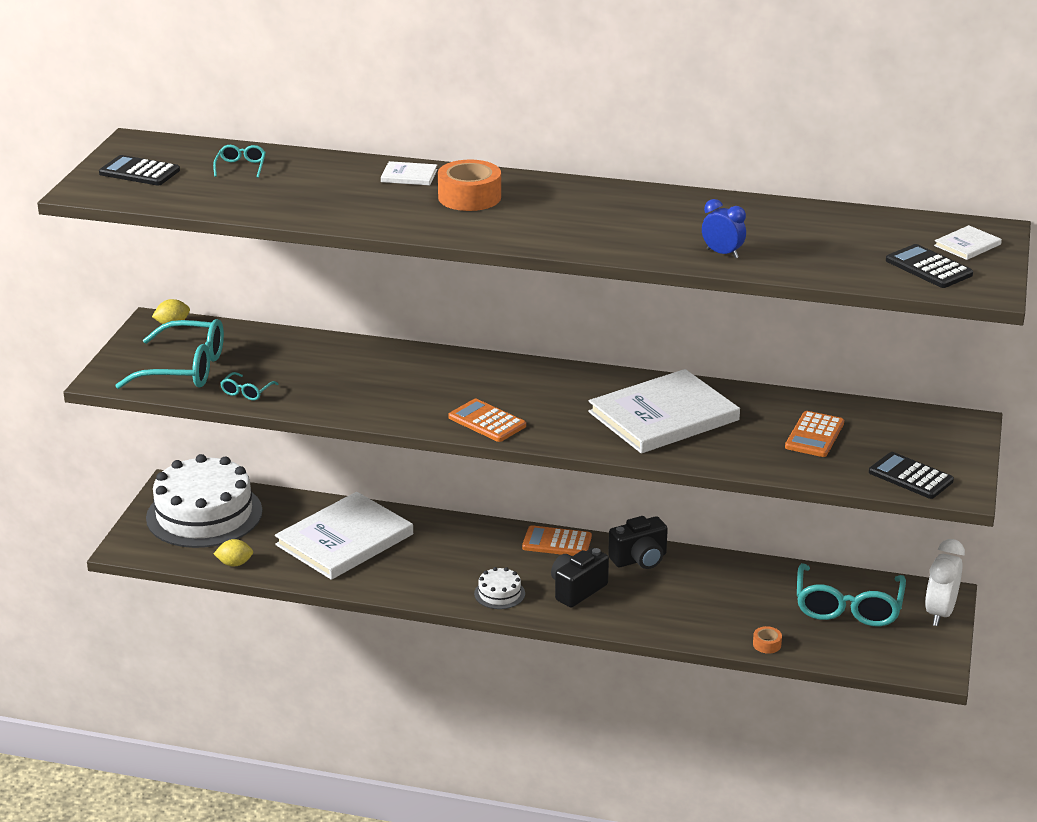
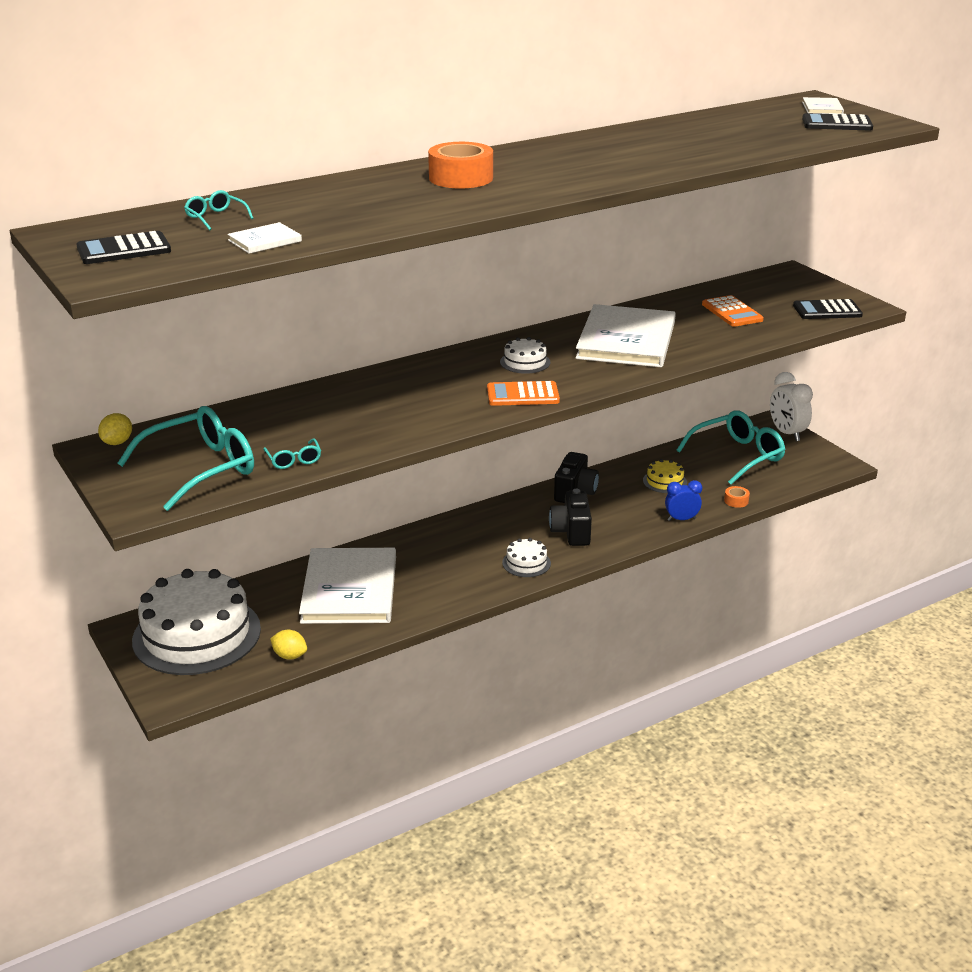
camera: 45 degrees left, 0 degrees up
(234, 563) = (290, 656): yellow lemon -> yellow lemon turned 75 degrees clockwise
(409, 176) = (378, 180): white book -> white book (265, 241)
(544, 395) = (525, 362): none -> white cake
(557, 542) = (504, 510): orange calculator -> none
(722, 253) = (713, 154): blue clock -> blue clock (681, 519)
(734, 593) = (664, 481): none -> yellow cake
(848, 607) = (738, 456): turquoise glasses -> turquoise glasses turned 90 degrees counterclockwise

